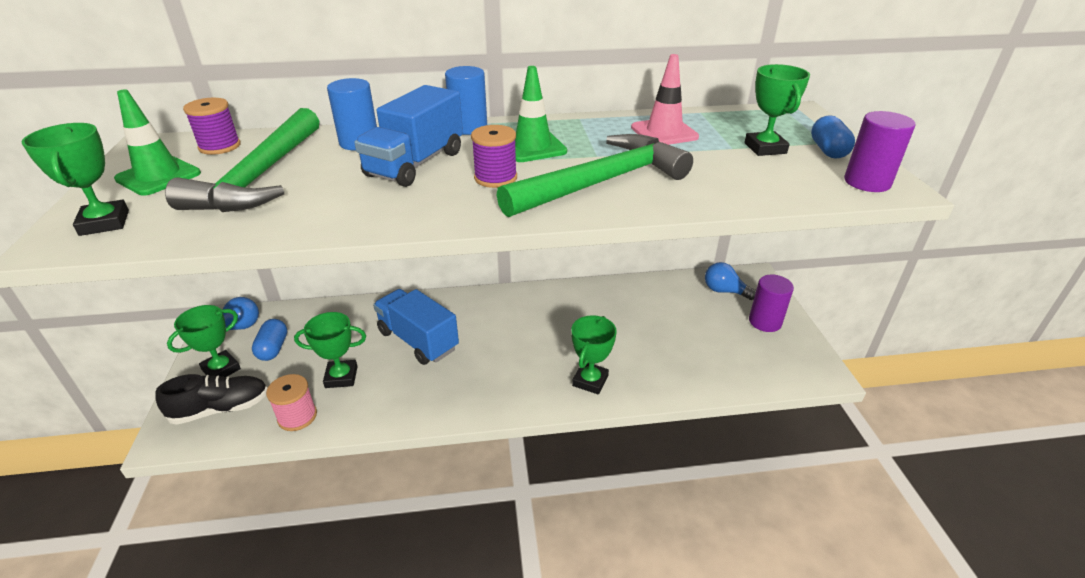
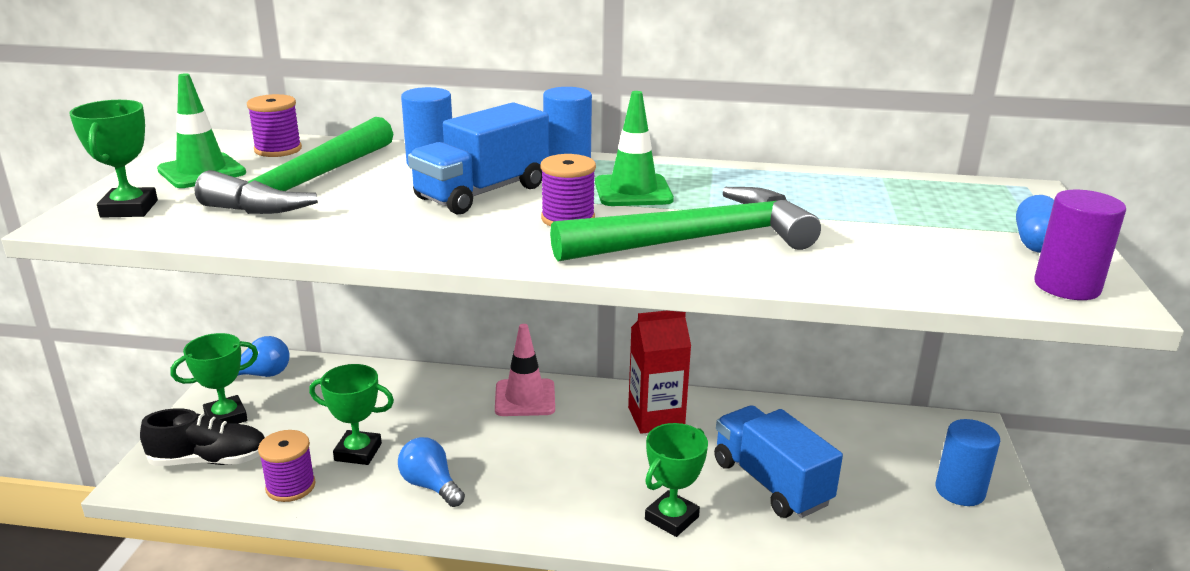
camera: 15 degrees right, 10 degrees down
(273, 348) = (292, 405): blue capsule -> none
(297, 416) = (290, 486): pink spool -> purple spool
(418, 340) = (467, 427): blue truck -> blue truck (771, 483)
(552, 307) = (656, 417): none -> red carton
(664, 132) = (815, 195): pink traffic cone -> pink traffic cone (525, 398)
(724, 291) = (914, 440): blue light bulb -> blue light bulb (430, 485)
(765, 148) = (944, 229): green trophy -> none
(765, 322) = (960, 491): purple cylinder -> blue cylinder

